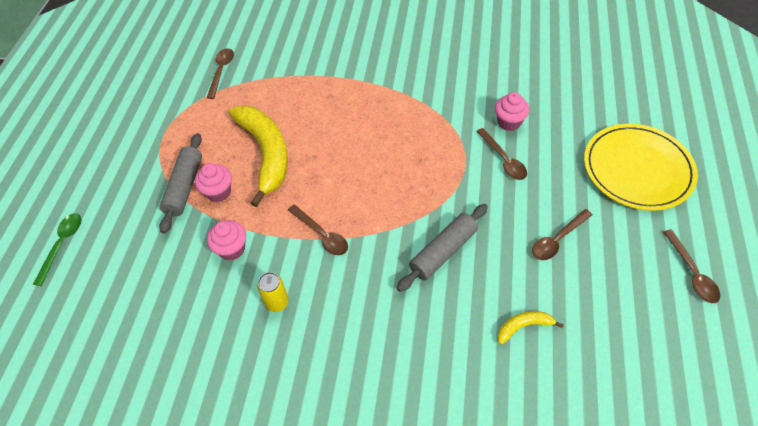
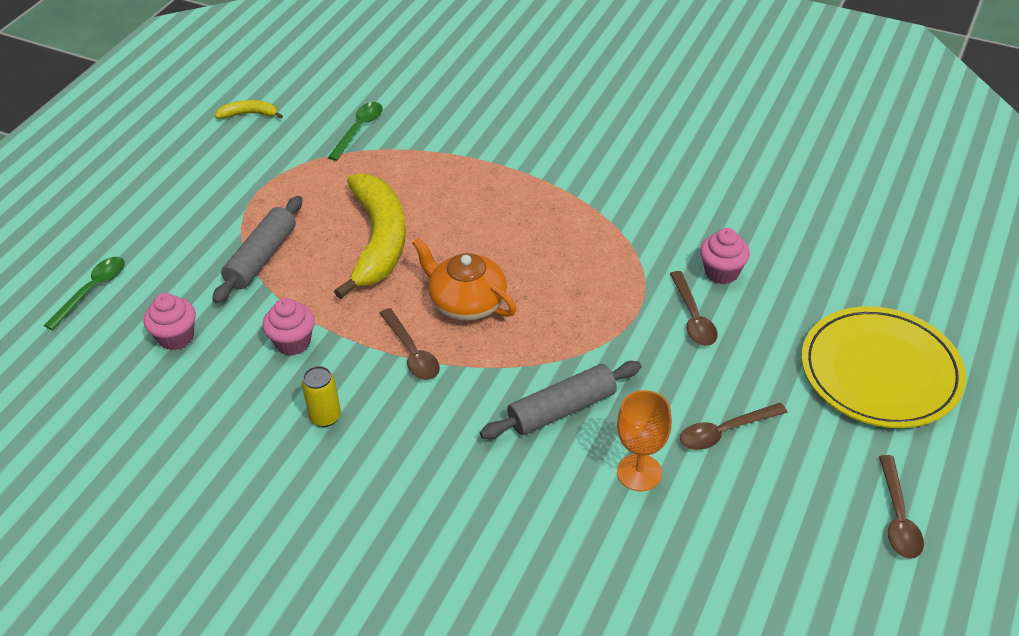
camera: 15 degrees right, 10 degrees down
(218, 192) = (301, 273): pink cupcake -> pink cupcake (176, 337)
(221, 71) = (359, 129): brown spoon -> green spoon
(346, 186) = (466, 302): none -> orange teapot
(513, 286) = (639, 472): none -> orange goblet
(523, 326) = (631, 522): yellow banana -> yellow banana (249, 114)

